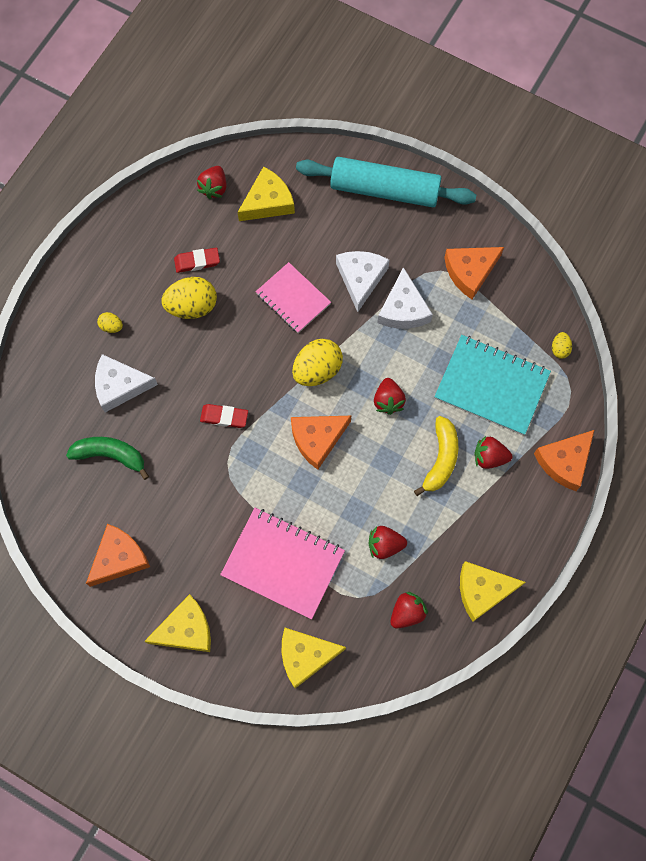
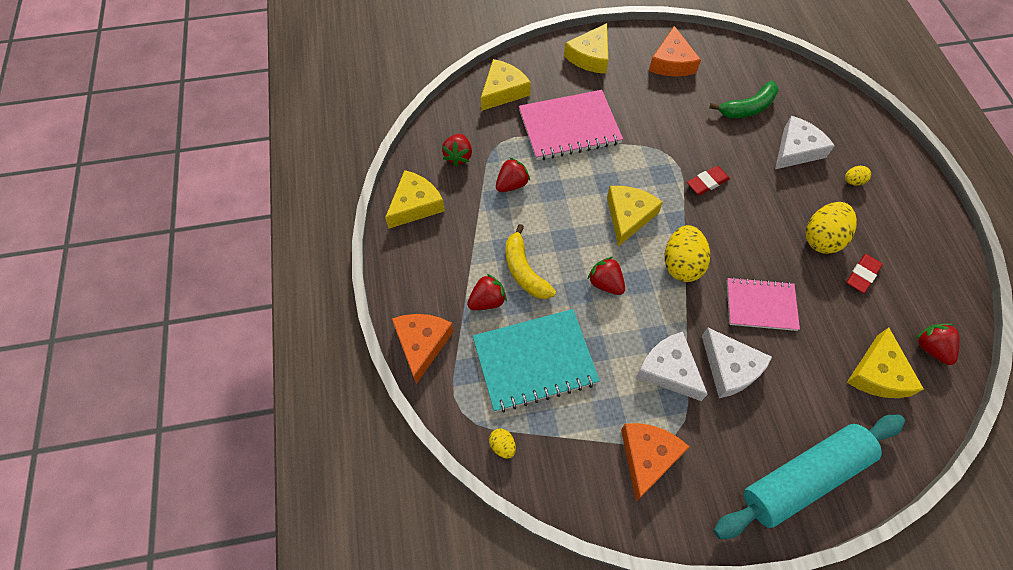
camera: 140 degrees right, 10 degrees down
(317, 439) = (628, 216): orange cheese -> yellow cheese

